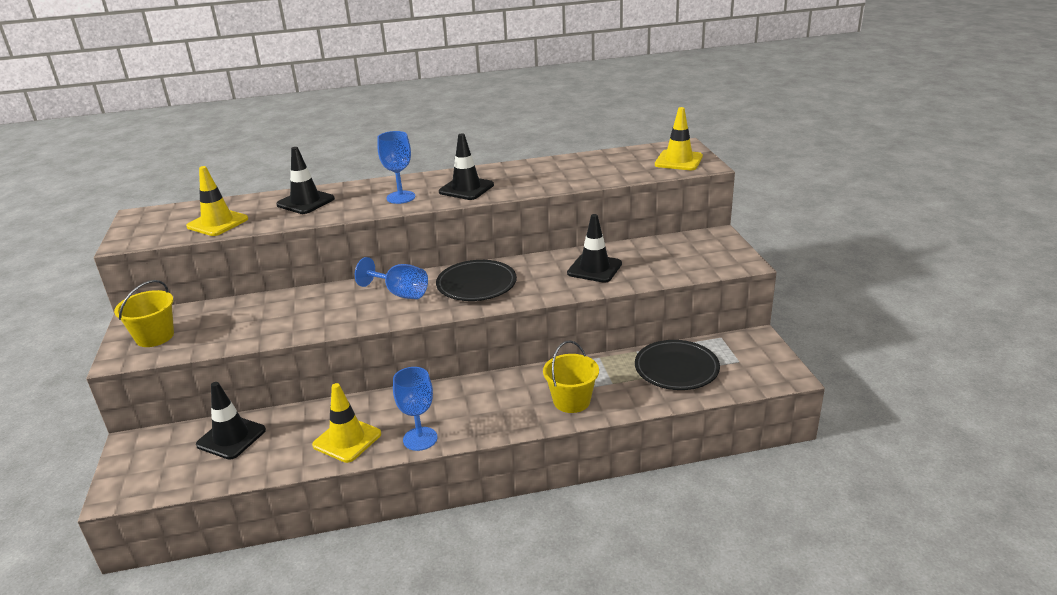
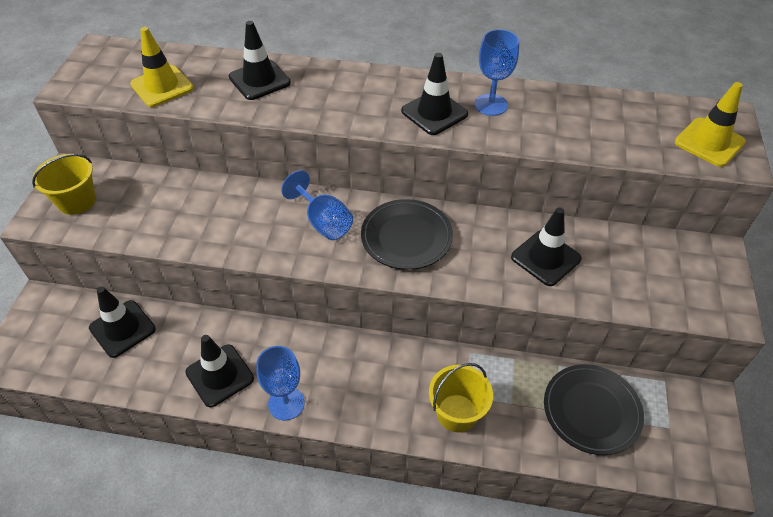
camera: 20 degrees right, 20 degrees up
(347, 440) = (220, 375): yellow traffic cone -> black traffic cone
(401, 197) = (358, 105): blue goblet -> blue goblet (491, 105)

